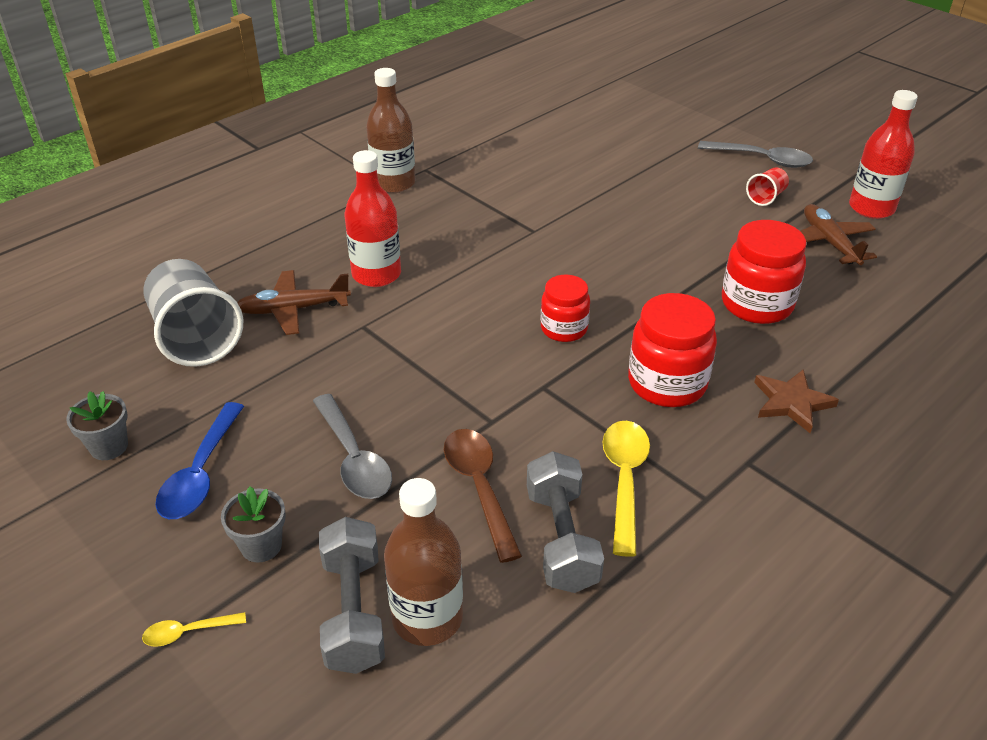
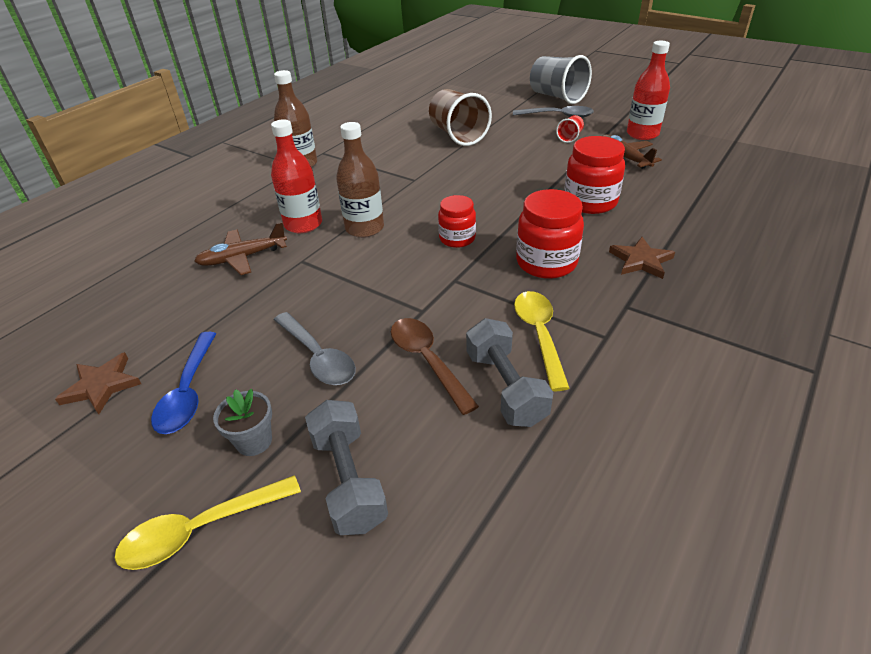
camera: 10 degrees left, 0 degrees up
(109, 447) = (102, 385): grey flower pot -> brown star
(188, 632) = (201, 529): yellow spoon -> yellow spoon, size x1.92
(196, 337) = (165, 289): grey cup -> grey cup (557, 97)
(427, 618) = (414, 472): brown bottle -> brown bottle (364, 228)
(612, 169) = (457, 135): none -> brown cup

